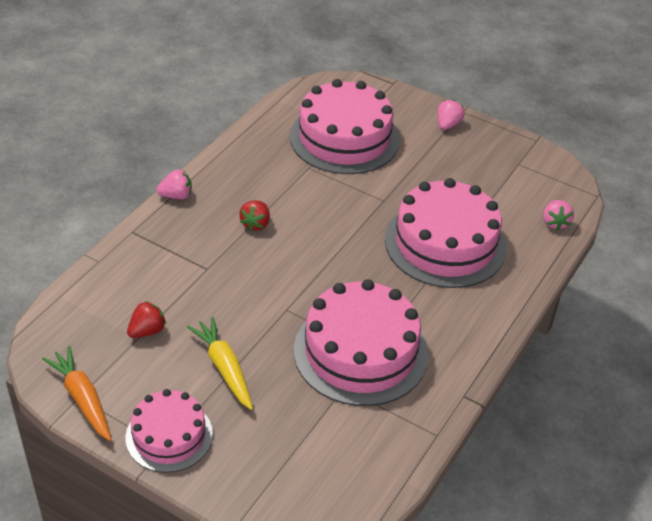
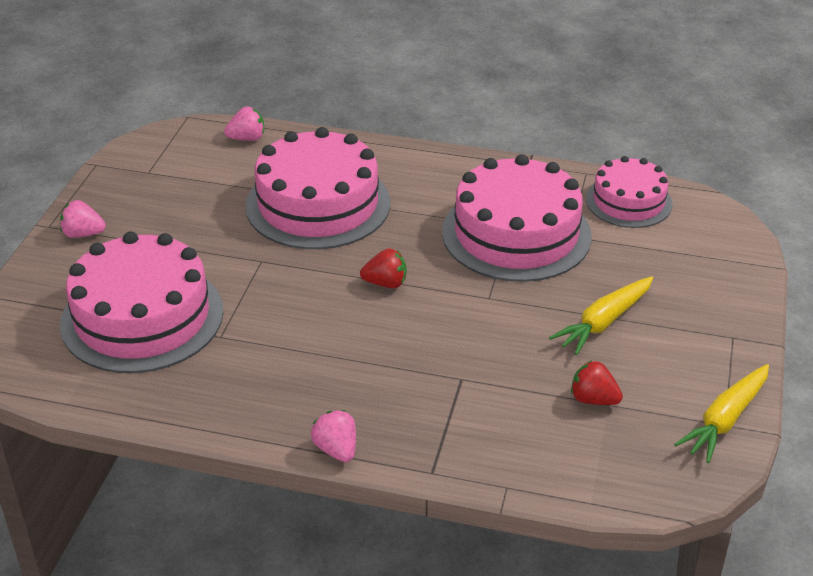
camera: 105 degrees left, 5 degrees down
(82, 399) = (725, 420): orange carrot -> yellow carrot
(169, 435) = (718, 337): pink cake -> pink cake (628, 201)
(256, 224) = (357, 357): red strawberry -> red strawberry (385, 283)

